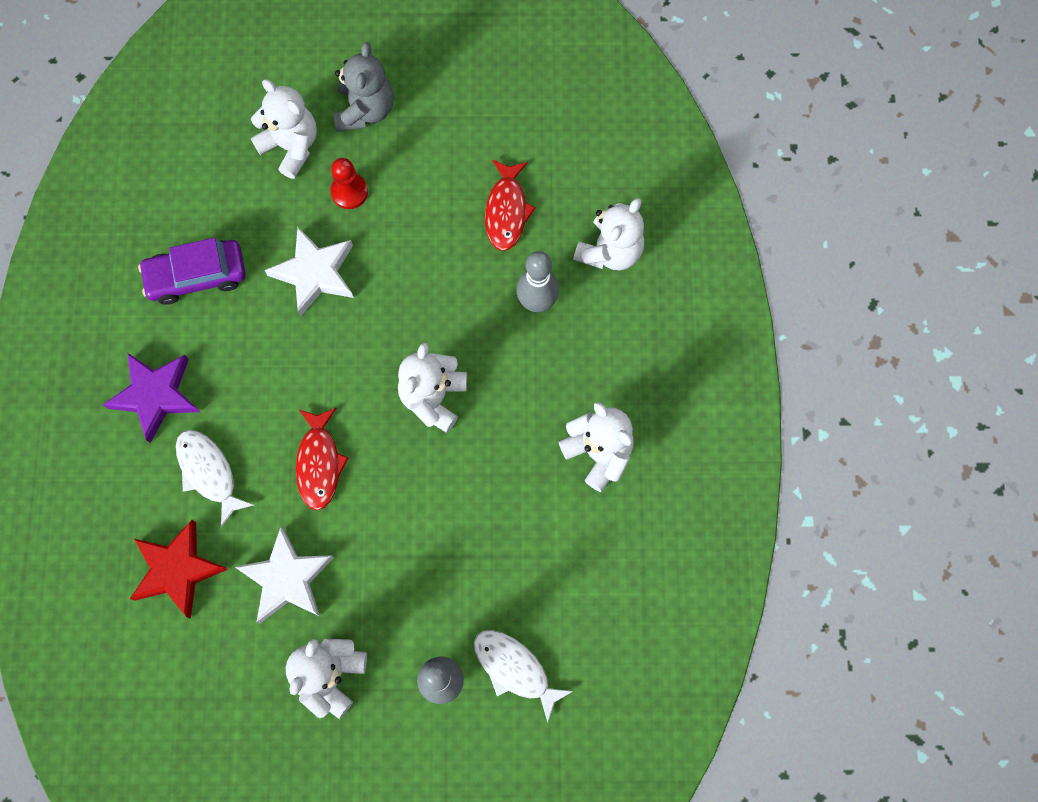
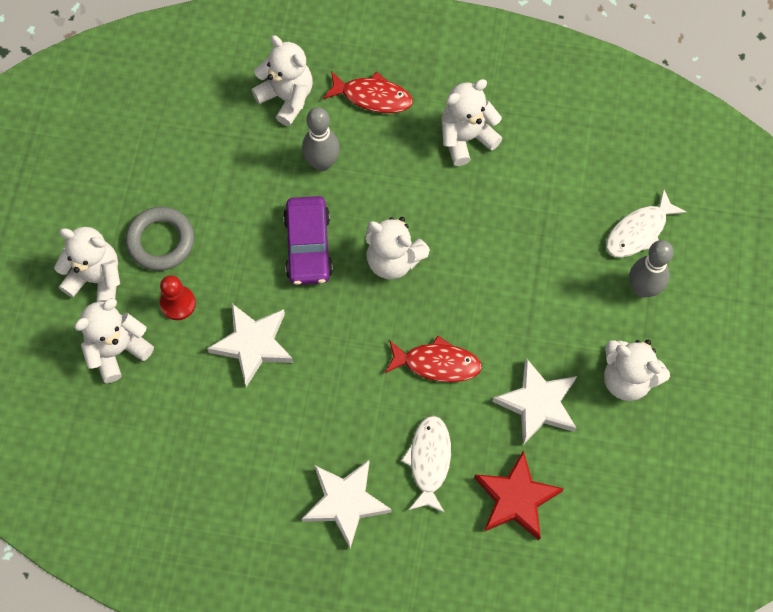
camera: 80 degrees left, 5 degrees down
(155, 395) = (345, 502): purple star -> white star
(197, 276) = (232, 452): purple car -> purple car (308, 246)
(209, 472) = (429, 461): white fish -> white fish turned 120 degrees clockwise
(365, 110) = (96, 278): grey teddy bear -> white teddy bear
(416, 161) = (161, 241): none -> grey ring
(506, 211) = (229, 173): red fish -> red fish (372, 97)

